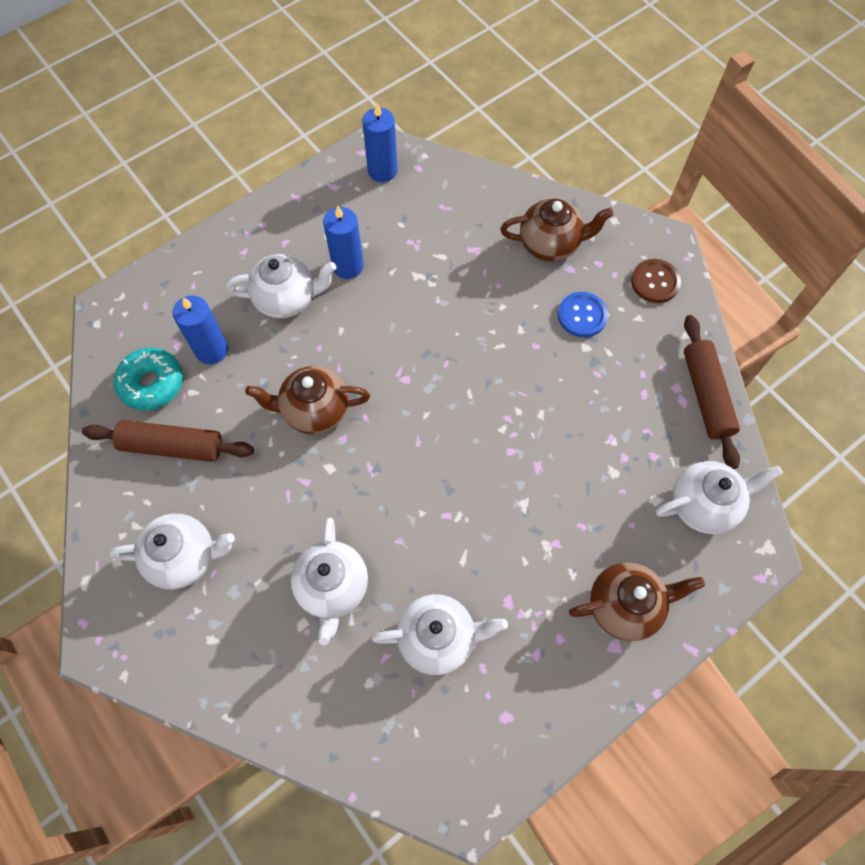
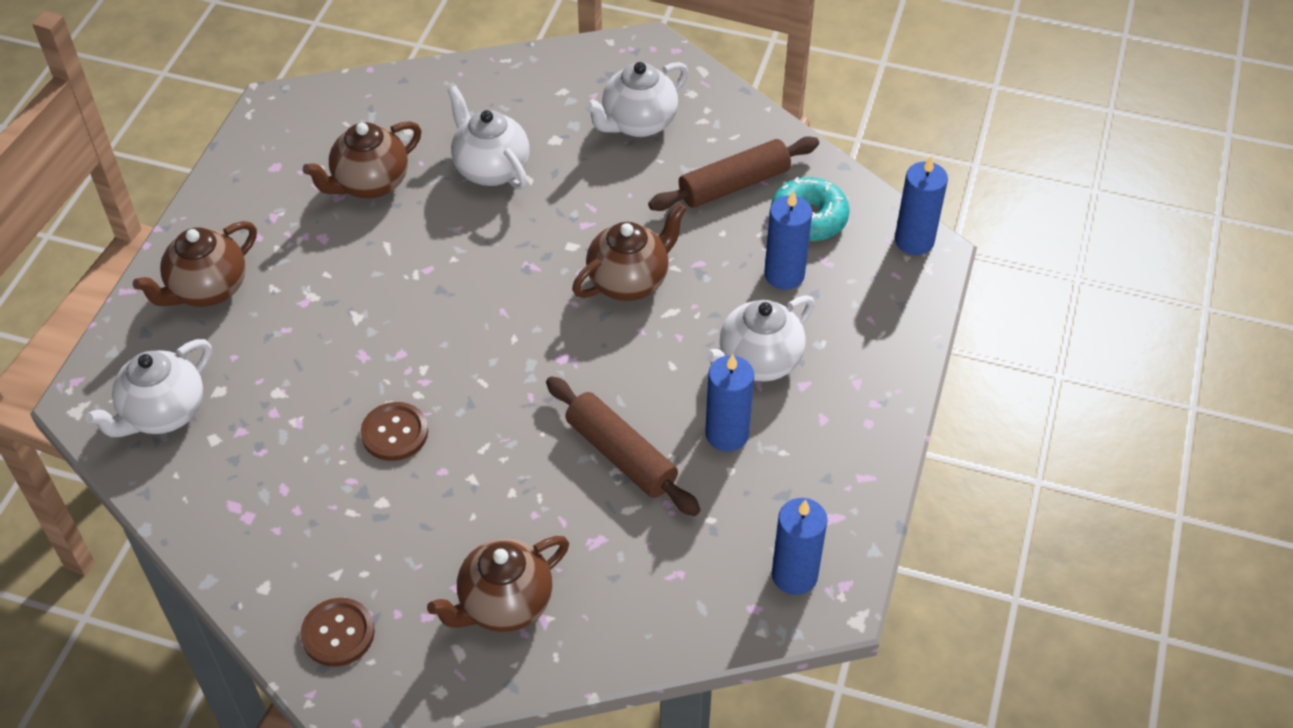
camera: 145 degrees right, 15 degrees down
(106, 322) = (914, 240): none -> blue candle
(438, 638) = (370, 184): white teapot -> brown teapot
(550, 390) = (395, 433): none -> brown button
(582, 315) = (408, 536): blue button -> none
(706, 395) = (208, 527): brown rolling pin -> brown rolling pin (621, 455)

